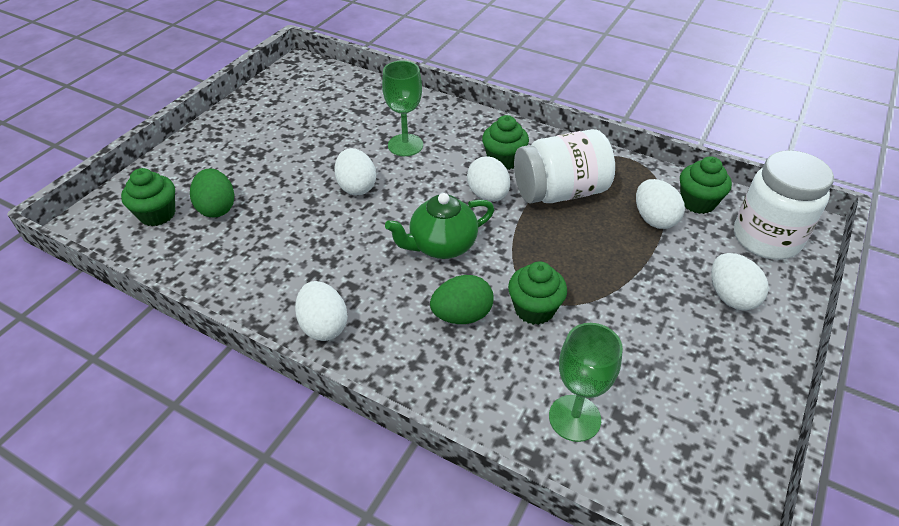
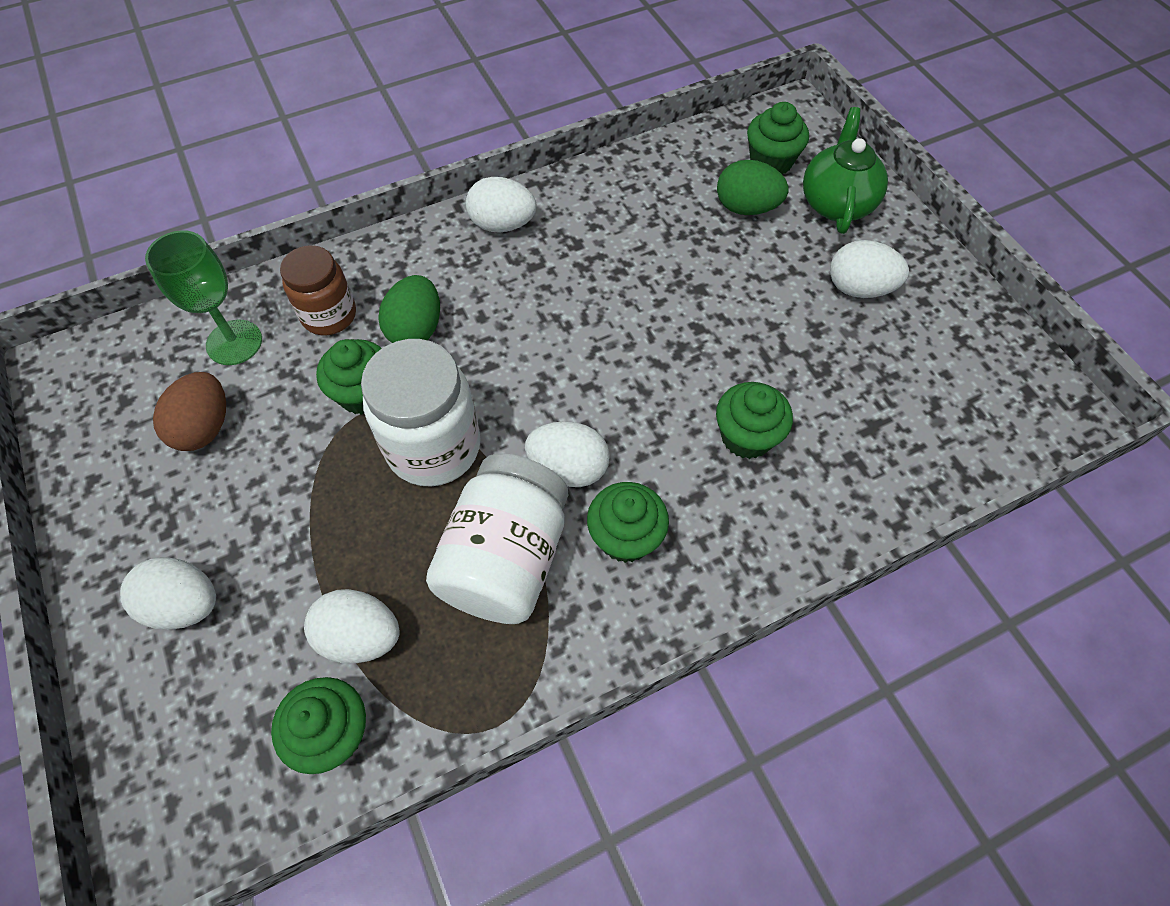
camera: 125 degrees right, 15 degrees up
(356, 187) = (692, 340): white egg -> white egg (859, 288)
(405, 145) = (746, 436): green goblet -> green cupcake
(442, 246) = (523, 367): green teapot -> green teapot (836, 203)
(496, 375) = (329, 315): none -> brown jar
(645, 377) = (204, 427): none -> brown egg
(766, 239) = (198, 757): white jar -> white jar (433, 447)

